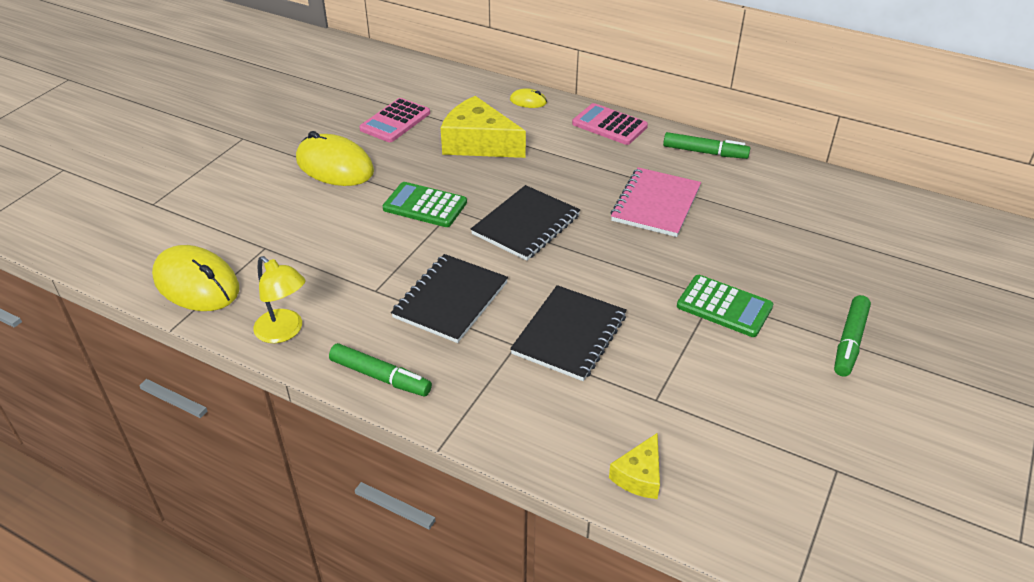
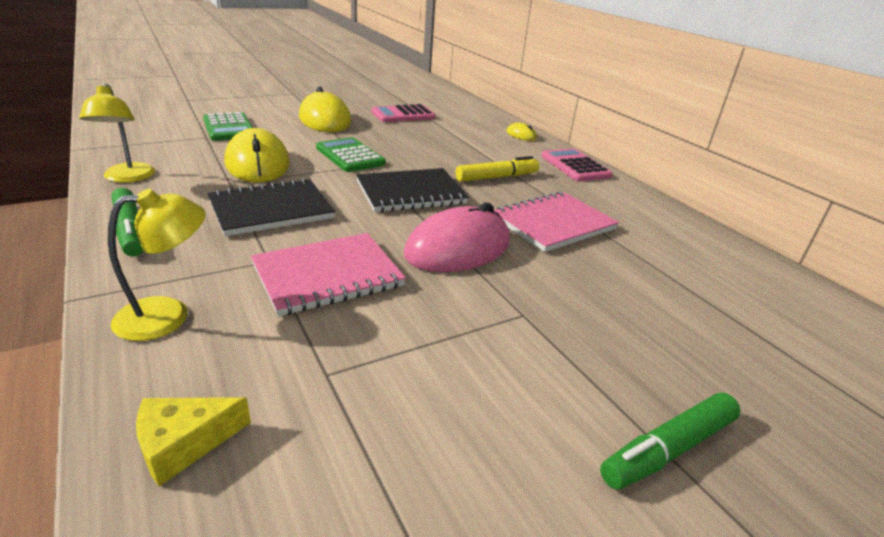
camera: 30 degrees right, 10 degrees down
(196, 283) = (133, 136): yellow mouse -> yellow mouse (257, 163)
(478, 143) = (446, 141): yellow cheese -> none
(518, 420) = (168, 315): none -> yellow lamp
(567, 171) = (497, 177): none -> yellow marker
(569, 335) = (328, 276): black notebook -> pink notebook
(620, 264) = (458, 248): none -> pink mouse
(705, 152) = (652, 210): green marker -> none
(724, 307) = (526, 328): green calculator -> green calculator (228, 128)

